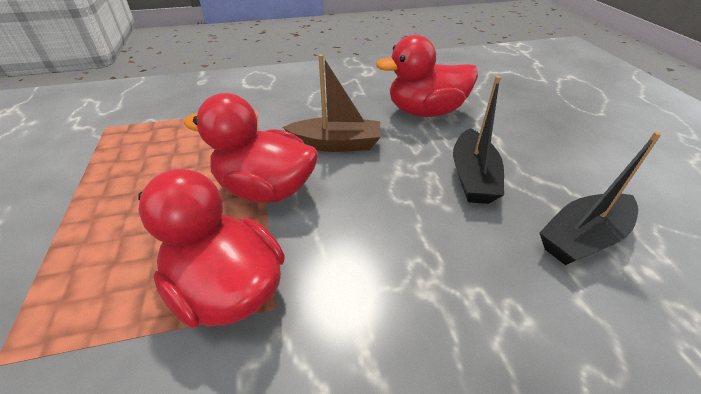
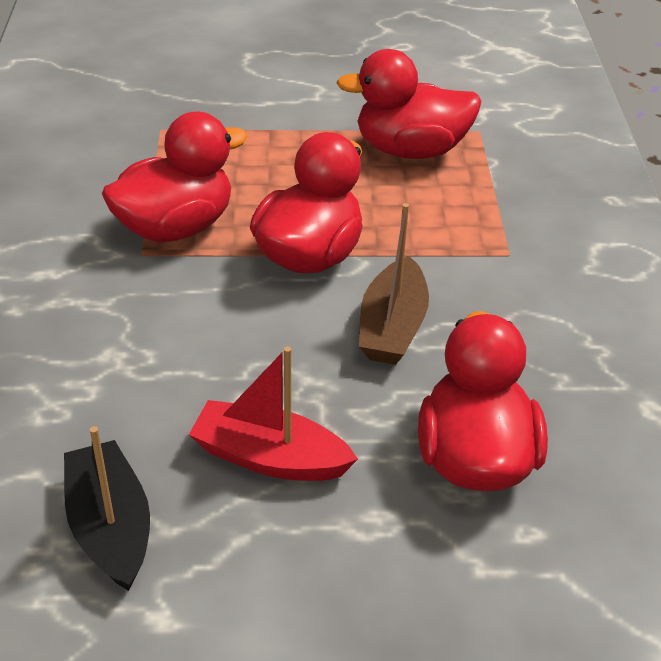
camera: 100 degrees right, 0 degrees up
(123, 155) = (410, 150): none -> red duck
(472, 177) = (270, 457): black boat -> red boat

